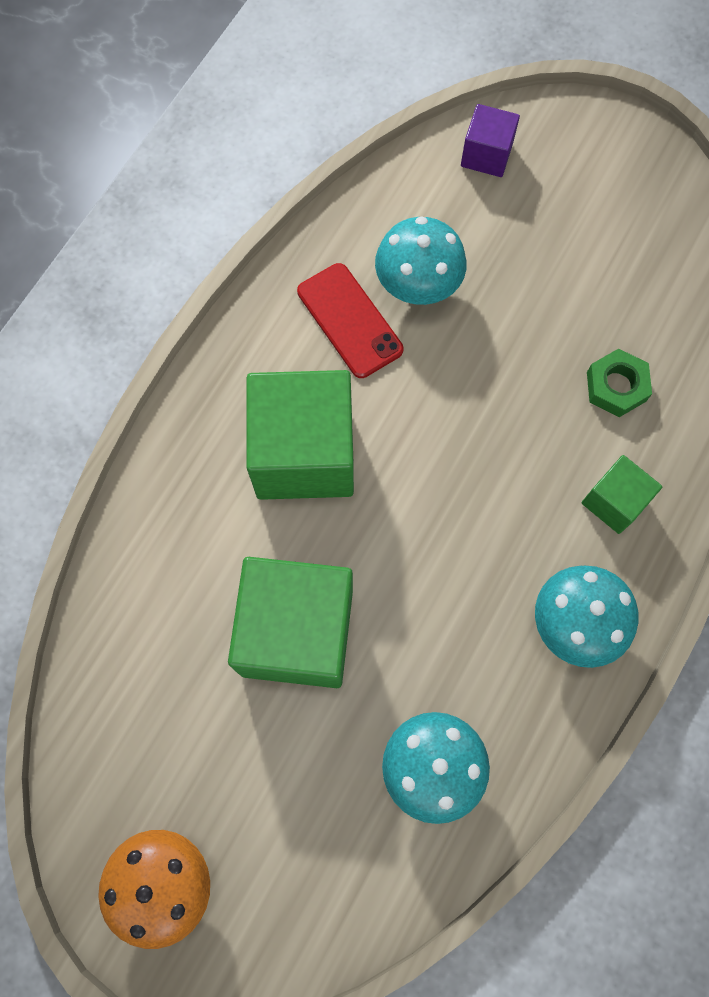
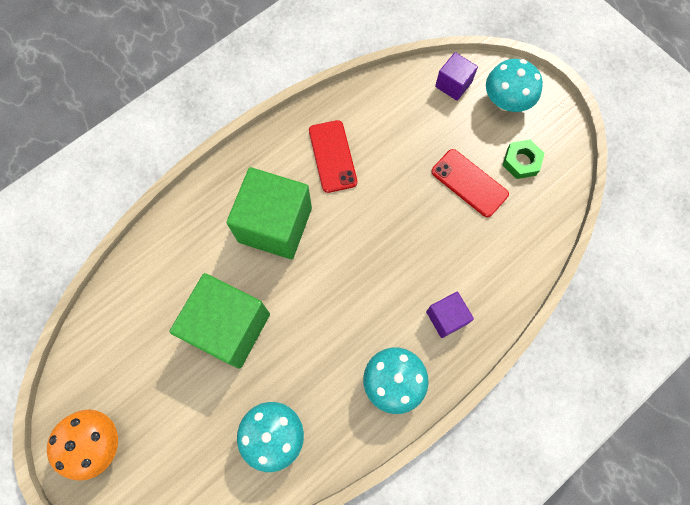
camera: 20 degrees right, 0 degrees up
(418, 285) = (381, 148): turquoise mushroom -> turquoise mushroom (506, 101)
(568, 293) = (469, 183): none -> red phone
(614, 502) = (446, 317): green cube -> purple cube
(616, 386) = (475, 249): green nut -> green nut (521, 161)

